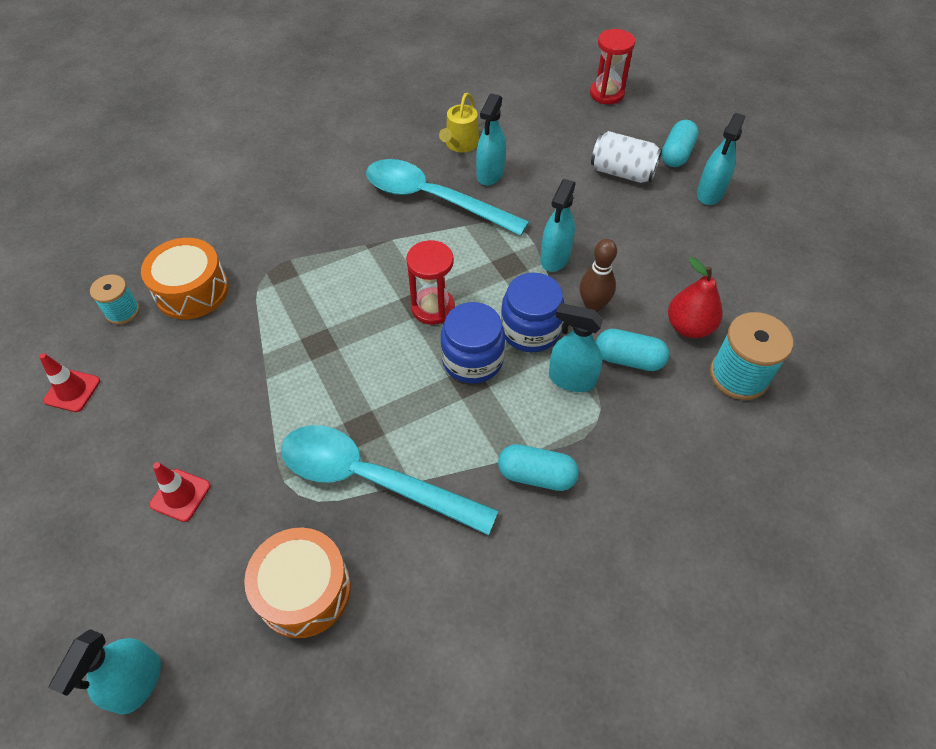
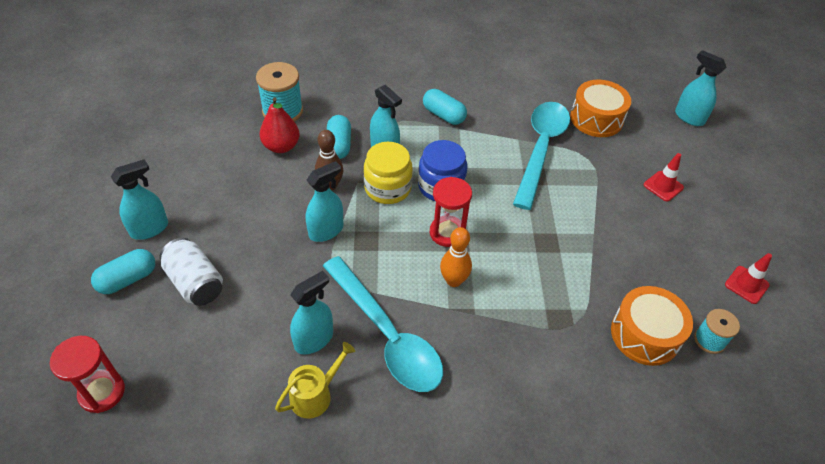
camera: 155 degrees left, 5 degrees down
(137, 682) = (689, 117): turquoise spray bottle -> turquoise spray bottle turned 90 degrees counterclockwise
(372, 479) = (541, 149): turquoise spoon -> turquoise spoon turned 120 degrees counterclockwise
(400, 264) = (453, 280): none -> orange bowling pin
(530, 330) = (387, 188): blue jar -> yellow jar
(628, 359) = (339, 145): turquoise capsule -> turquoise capsule turned 45 degrees clockwise

